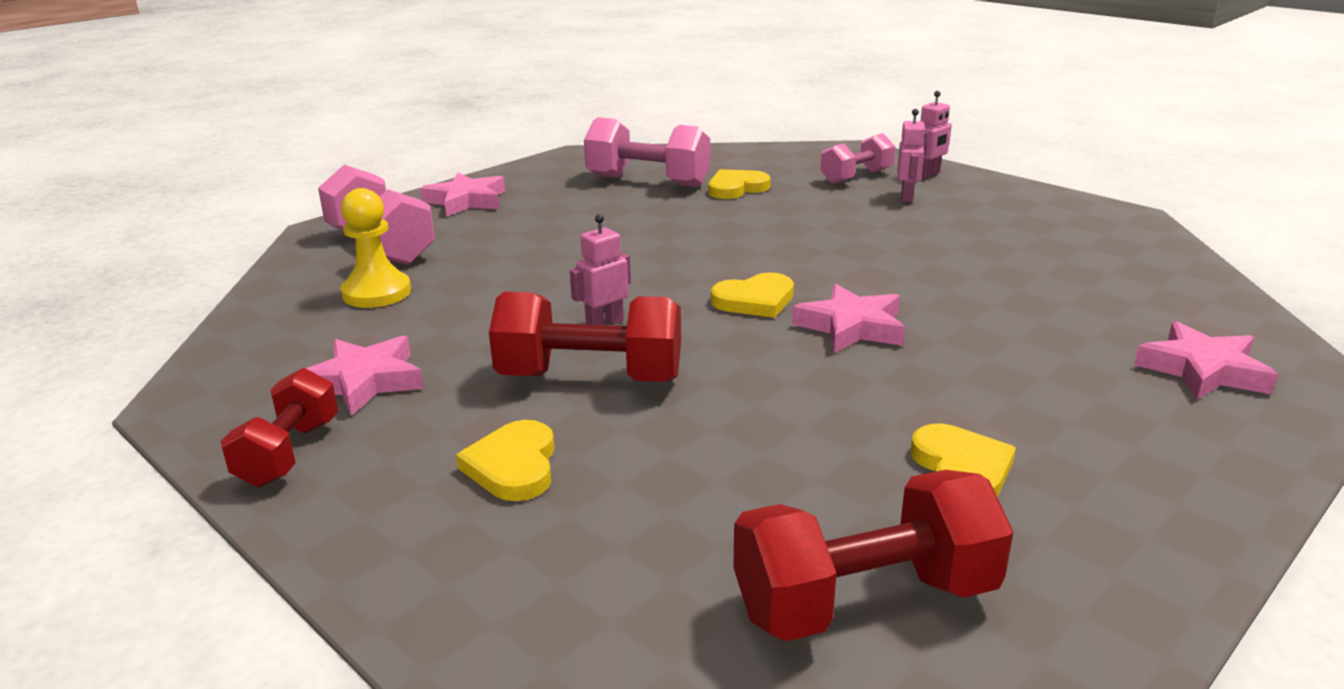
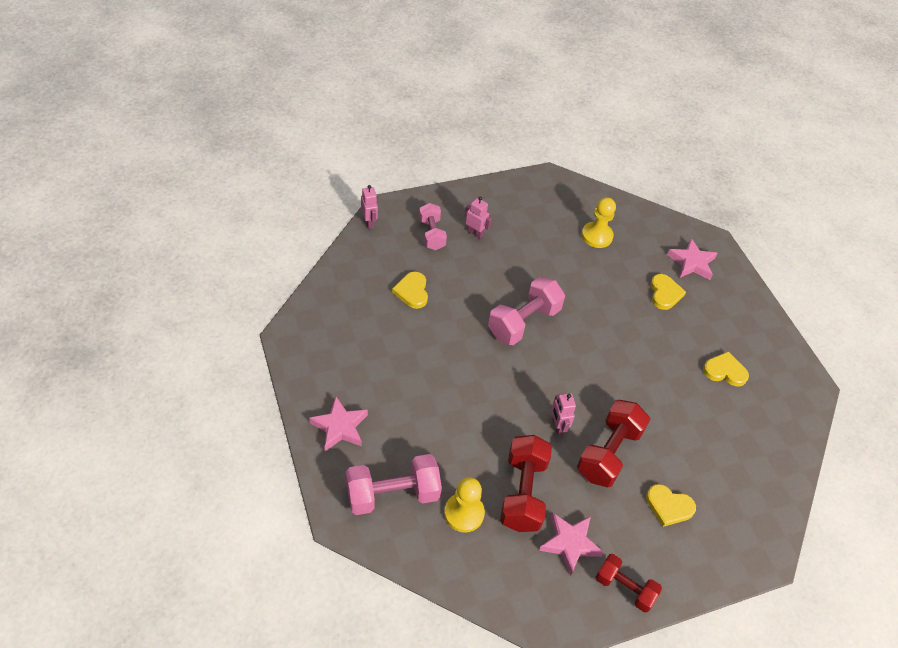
camera: 70 degrees left, 25 degrees up
(648, 181) = (370, 325): pink dumbbell -> pink dumbbell (523, 322)
(755, 300) = (563, 359): yellow heart -> yellow heart (664, 293)
(851, 327) = (607, 340): pink star -> none
(865, 601) = (782, 438): red dumbbell -> red dumbbell (522, 493)
(928, 174) = (449, 205): pink robot -> pink robot (369, 222)
(1078, 272) = (597, 236): none -> yellow pawn

